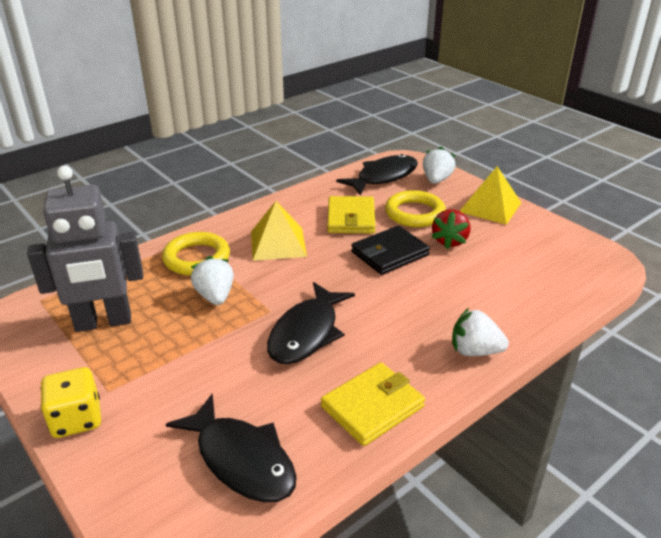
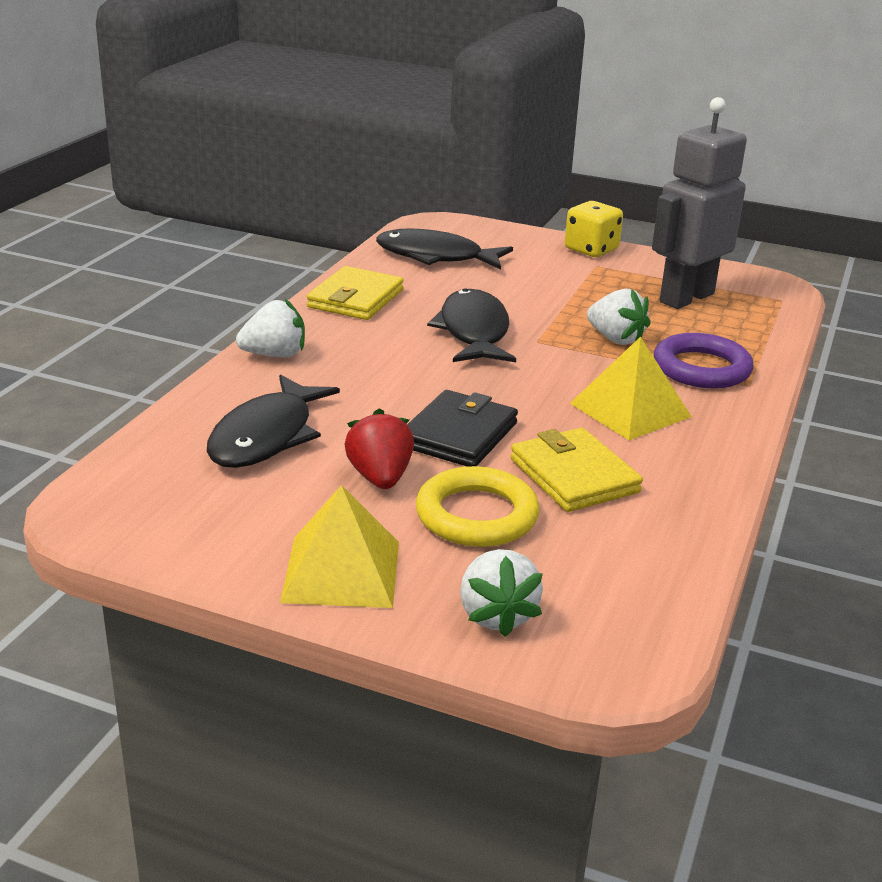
camera: 150 degrees right, 5 degrees down
(197, 258) = (701, 368): yellow ring -> purple ring
(383, 177) = (612, 588): black fish -> black fish (266, 436)

